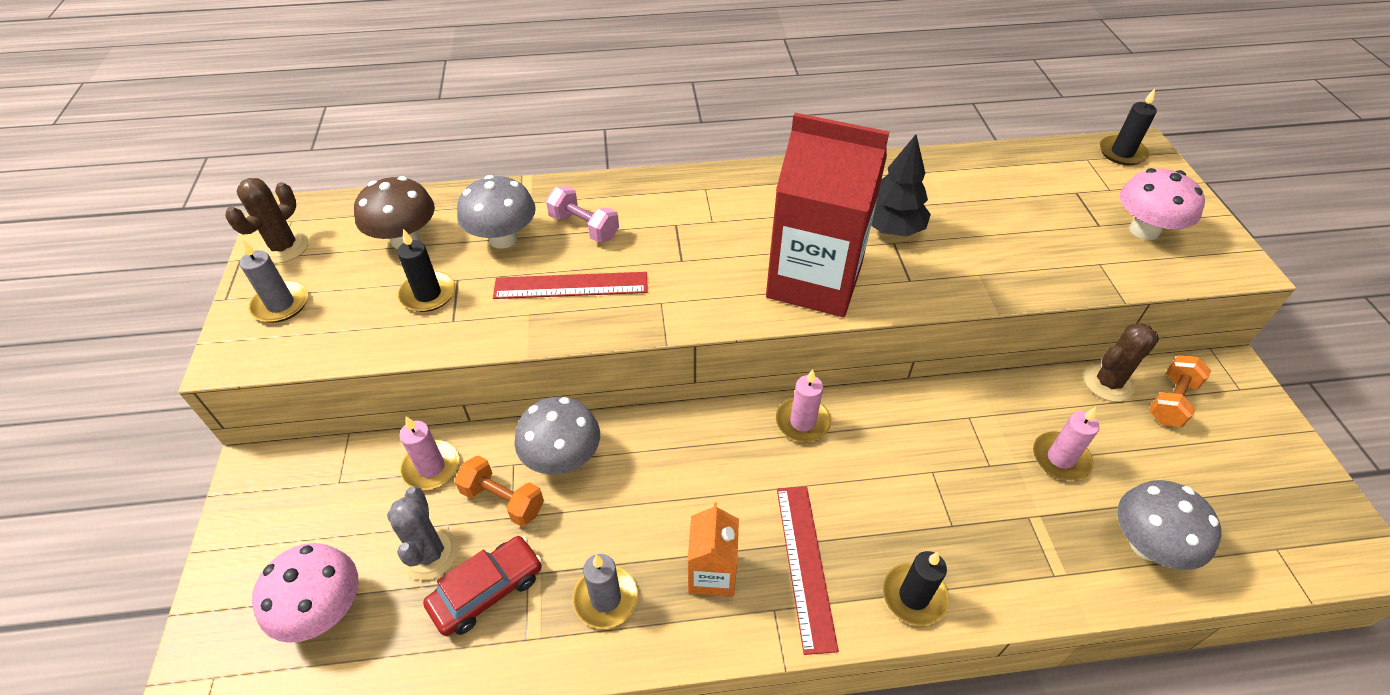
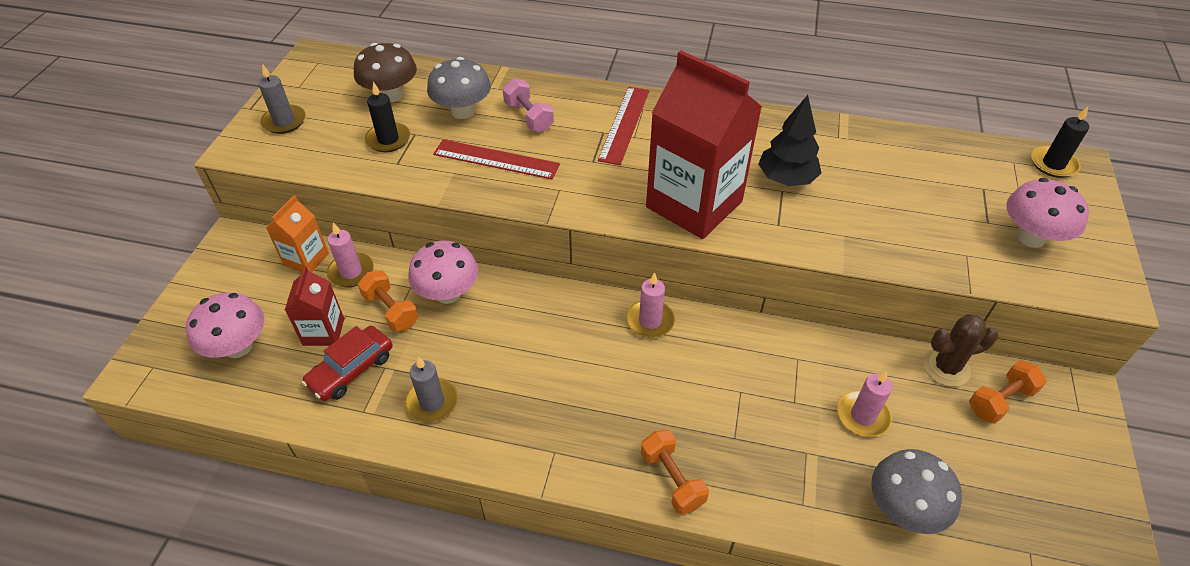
camera: 20 degrees right, 0 degrees up
(284, 247) = (304, 81): brown cactus -> none
(429, 553) = (323, 331): grey cactus -> red carton
(487, 591) = (351, 369): red car -> red car turned 150 degrees clockwise
(562, 458) = (448, 293): grey mushroom -> pink mushroom
(712, 573) = (519, 410): orange carton -> orange carton (306, 259)
(805, 565) = (595, 428): red ruler -> red ruler (624, 124)
(914, 596) = (672, 479): black candle -> orange dumbbell

